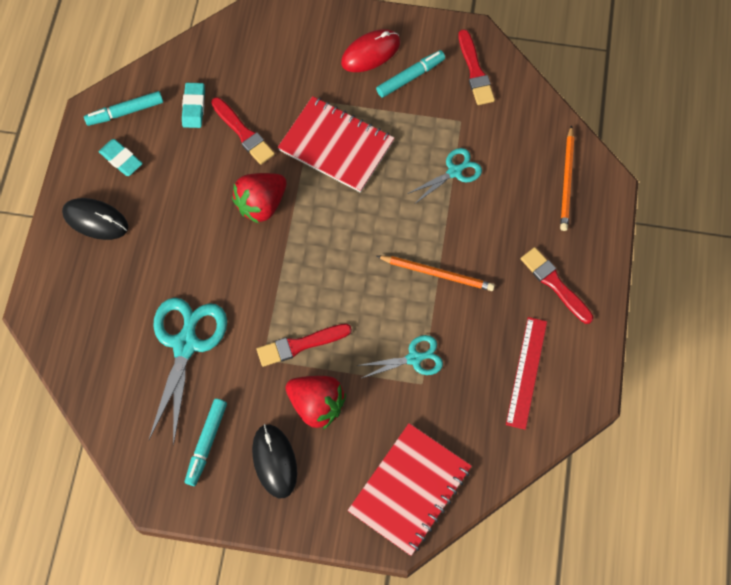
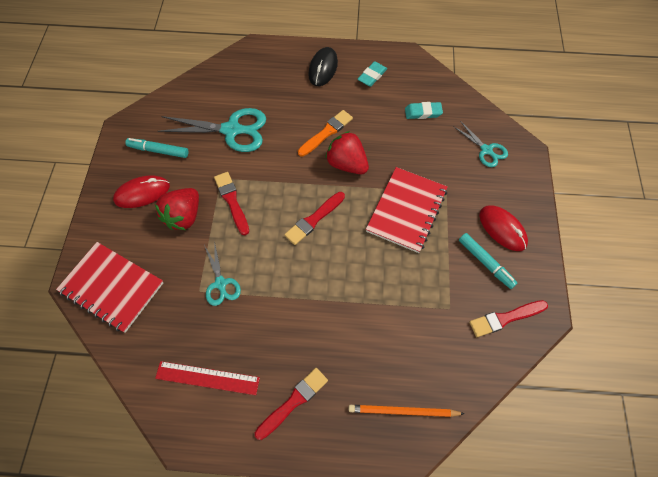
camera: 85 degrees right, 5 degrees down
(125, 112) = (410, 73): turquoise marker -> none
(208, 224) = (326, 133): none -> orange brush
(243, 133) = (407, 146): red brush -> red brush (314, 219)
(274, 461) = (142, 193): black mouse -> red mouse
(437, 273) = (297, 297): orange pencil -> none
(455, 171) = (397, 306): turquoise scissors -> turquoise scissors (486, 150)

